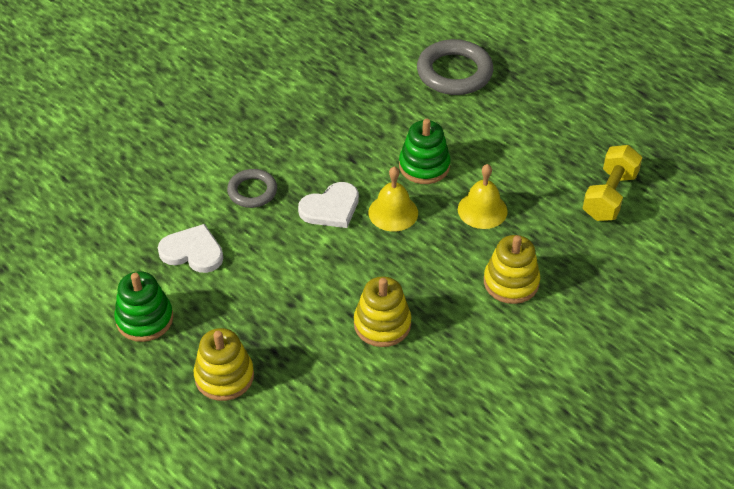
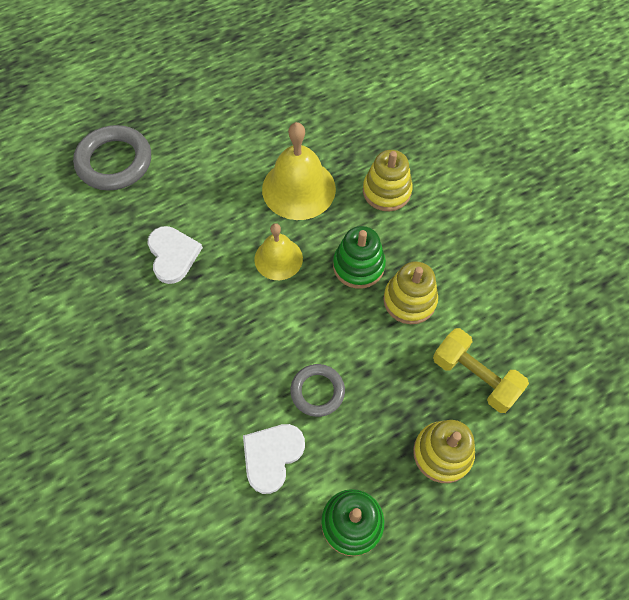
camera: 75 degrees left, 15 degrees up
(252, 191) = (206, 379): grey ring -> grey ring (317, 391)
(331, 208) = (255, 310): white heart -> white heart (173, 255)
(424, 166) = (228, 218): green stacking toy -> green stacking toy (358, 266)
(482, 210) = (298, 189): yellow bell -> yellow bell, size x1.61
(609, 196) = (312, 97): yellow dumbbell -> yellow dumbbell (474, 377)

